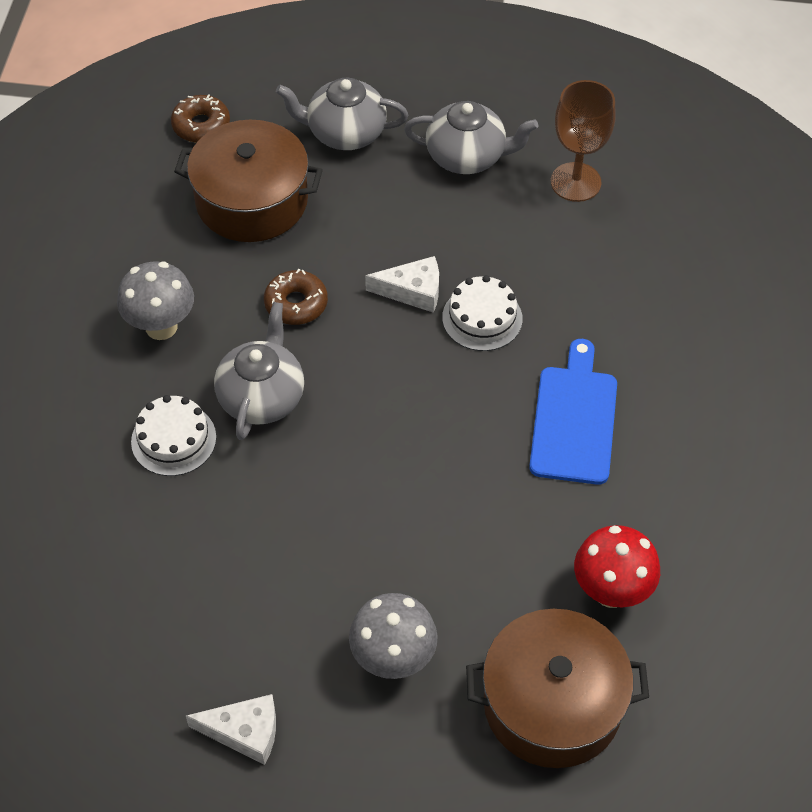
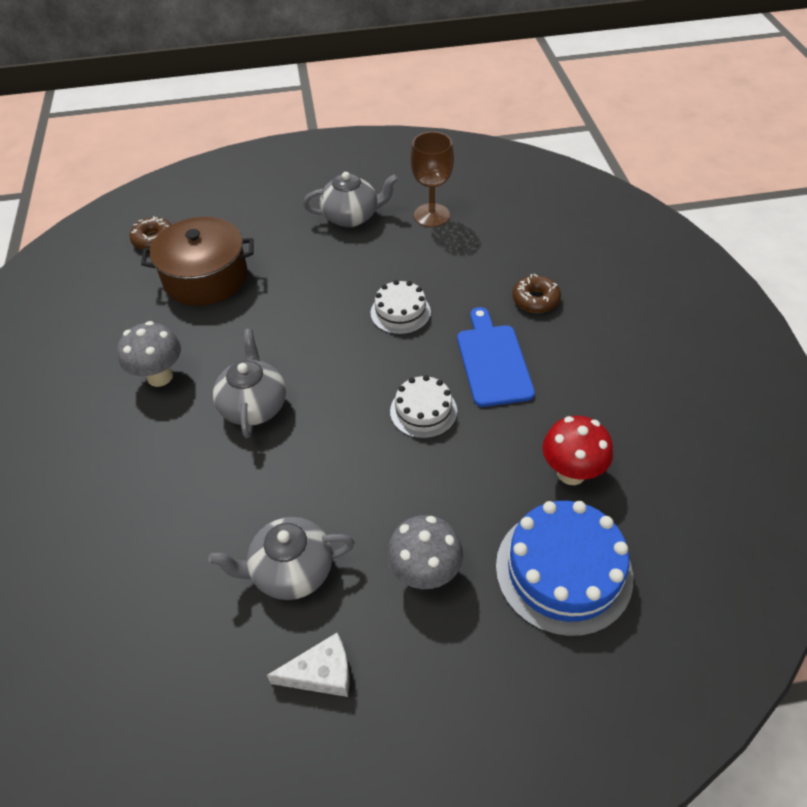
camera: 15 degrees left, 5 degrees down
(173, 439) = (192, 454): white cake -> white cake (423, 411)
(296, 304) = (260, 336): brown donut -> brown donut (535, 300)
(345, 133) = (260, 221): grey teapot -> grey teapot (291, 571)
(413, 291) = (344, 307): white cheese -> none
(552, 703) = (563, 571): brown pot -> blue cake

